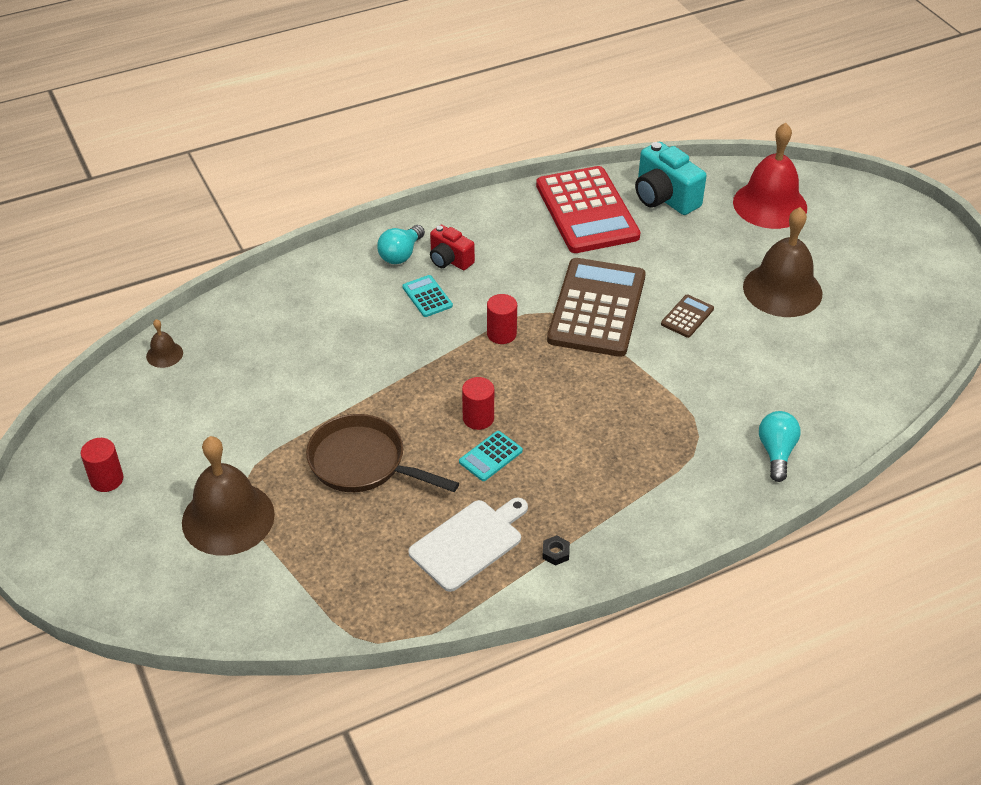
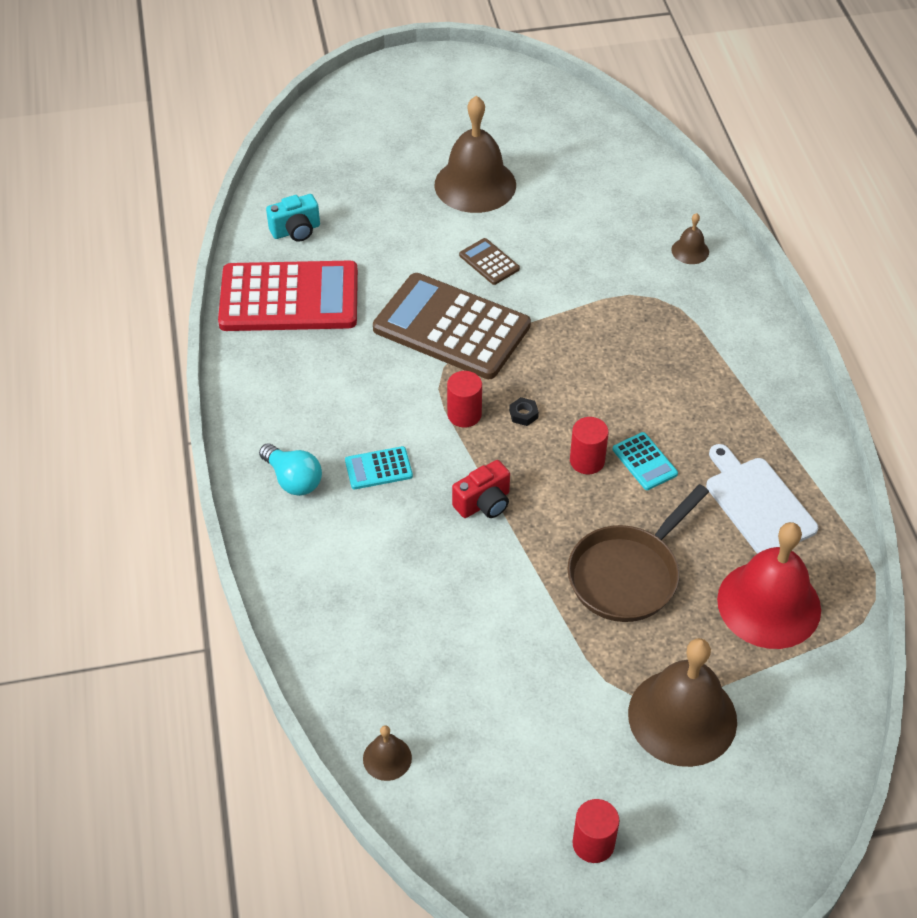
camera: 75 degrees left, 5 degrees up
(449, 260) = (323, 435): red camera -> red camera (484, 503)
(555, 553) = (782, 438): black nut -> black nut (523, 414)
(664, 198) = (296, 231): turquoise camera -> turquoise camera, size x0.62
(770, 204) = (344, 156): red bell -> red bell (769, 604)
(776, 452) = (690, 251): turquoise light bulb -> brown bell

